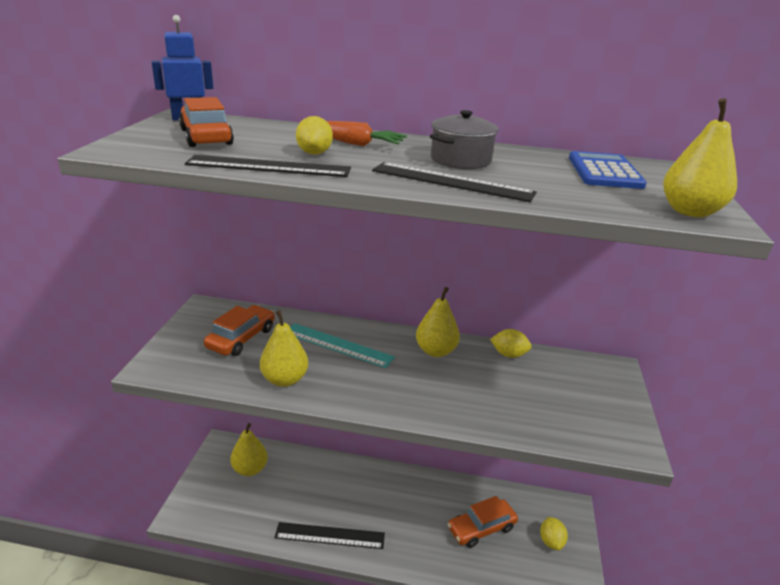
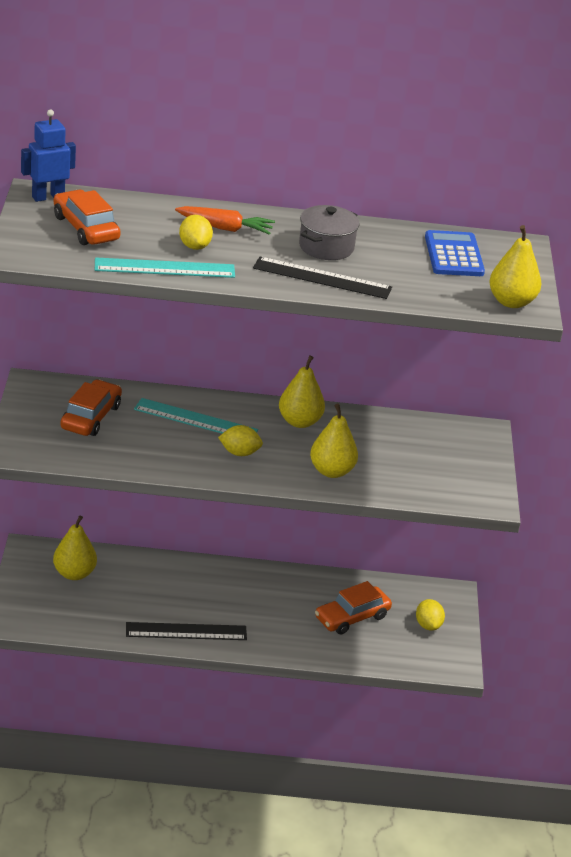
camera: 10 degrees left, 5 degrees up
(269, 166) = (164, 268): black ruler -> turquoise ruler
(284, 379) = (153, 457): yellow pear -> yellow pear (331, 471)
(509, 354) = (376, 422): yellow lemon -> yellow lemon (239, 453)

